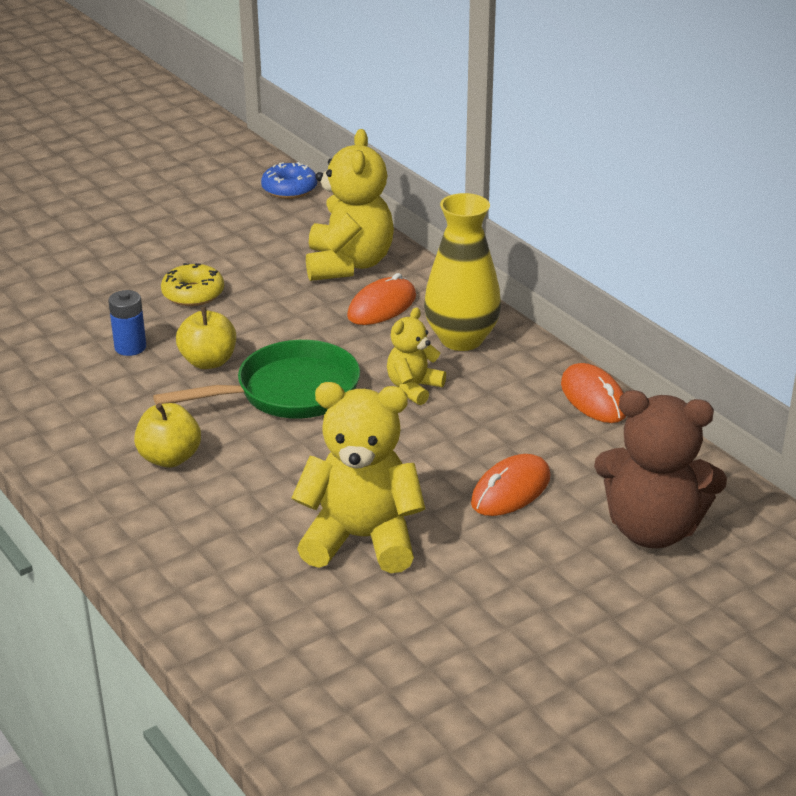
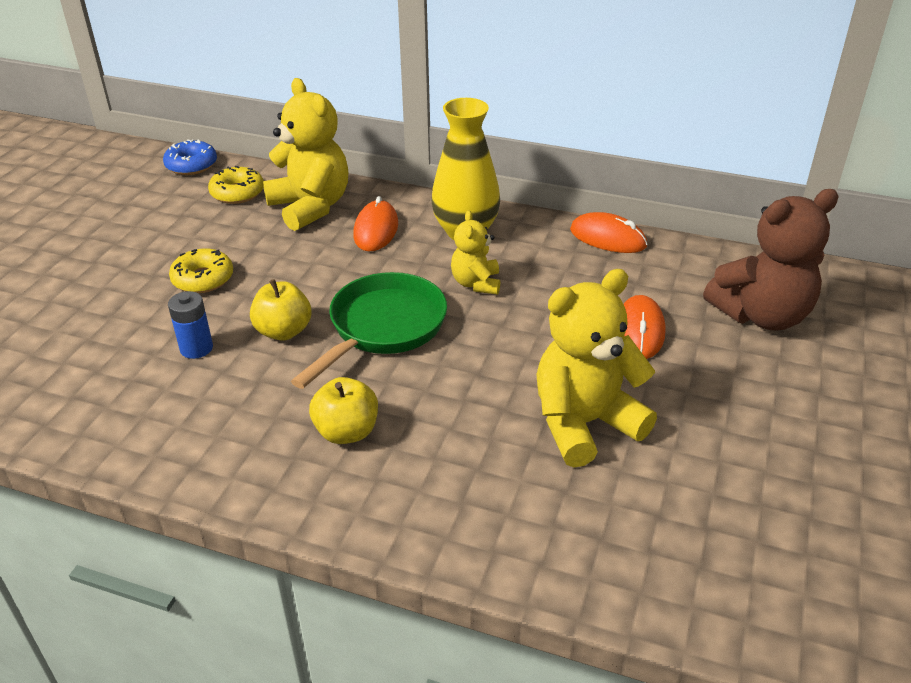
camera: 35 degrees left, 5 degrees up
(300, 228) = (237, 193): none -> yellow donut

